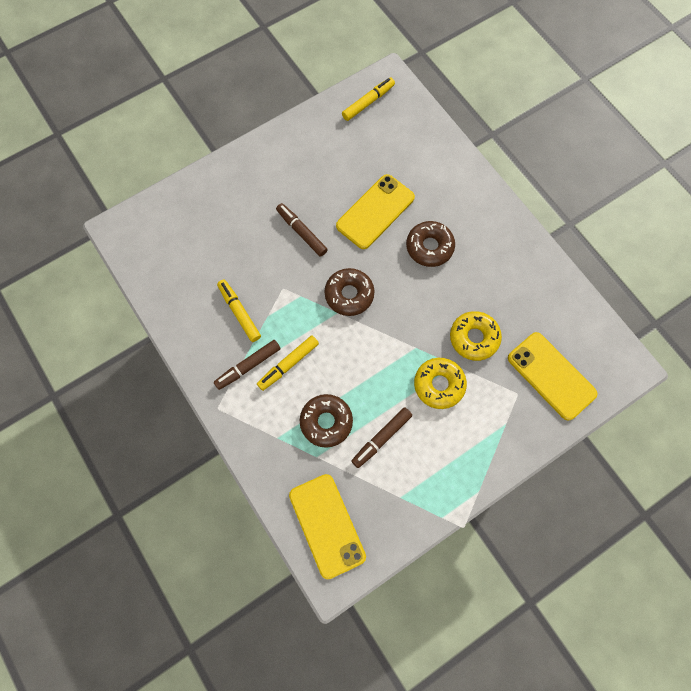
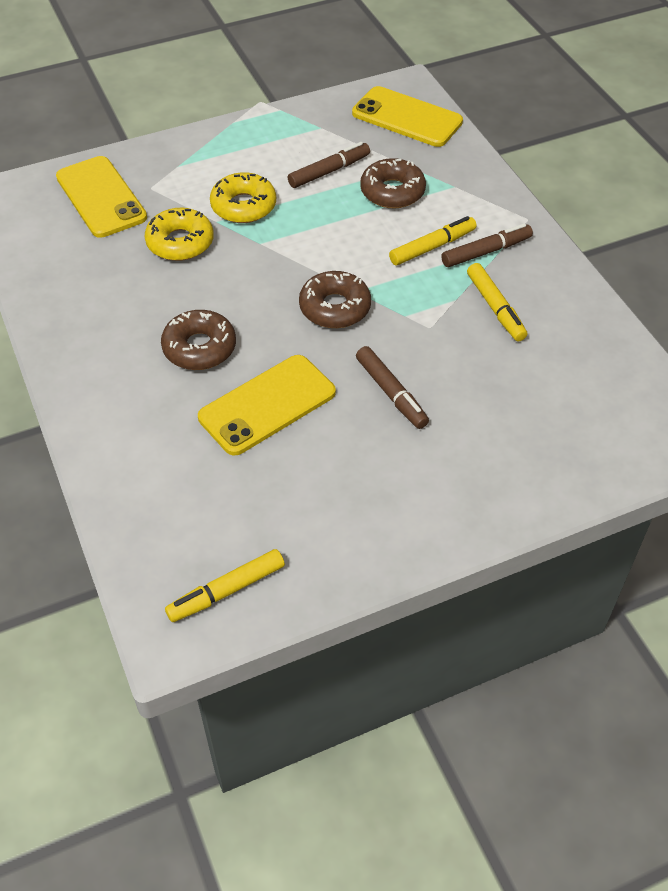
camera: 170 degrees left, 20 degrees down
(327, 525) = (407, 118): yellow phone -> yellow phone turned 45 degrees counterclockwise

